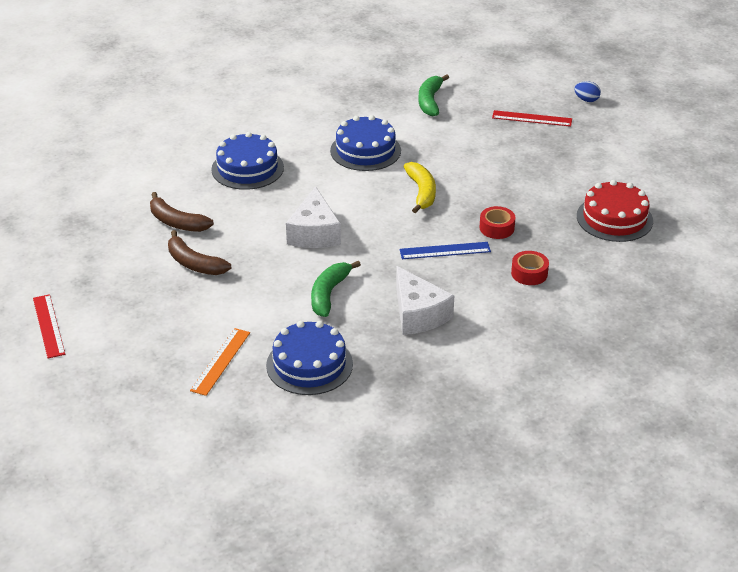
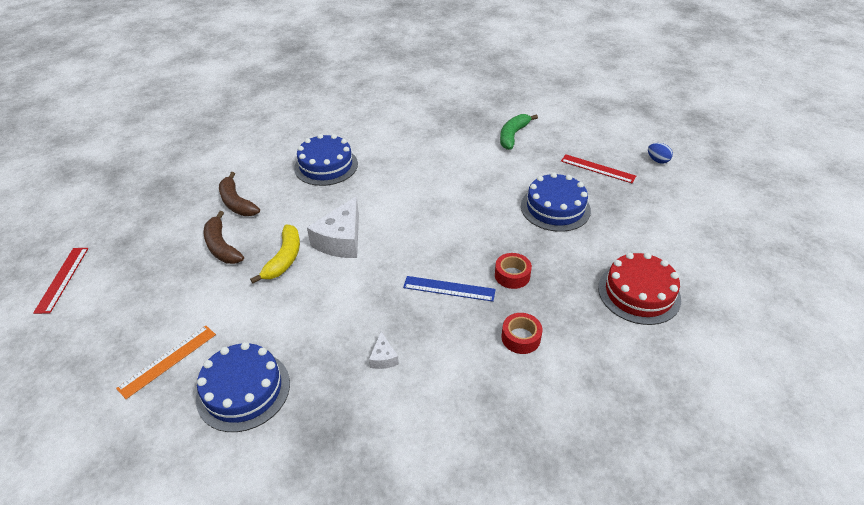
camera: 20 degrees right, 5 degrees up
(329, 294) = (313, 310): green banana -> none
(365, 150) = (433, 169): blue cake -> blue cake (555, 208)
(418, 314) = (383, 358): white cheese -> white cheese, size x0.47
(421, 192) = (460, 220): yellow banana -> yellow banana (284, 259)

